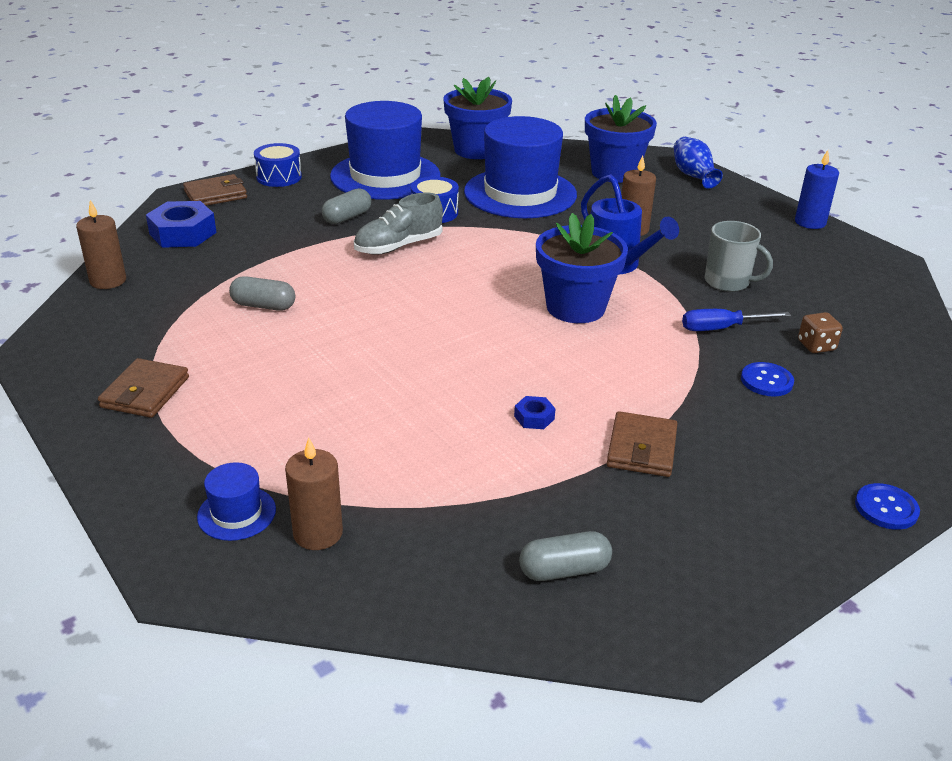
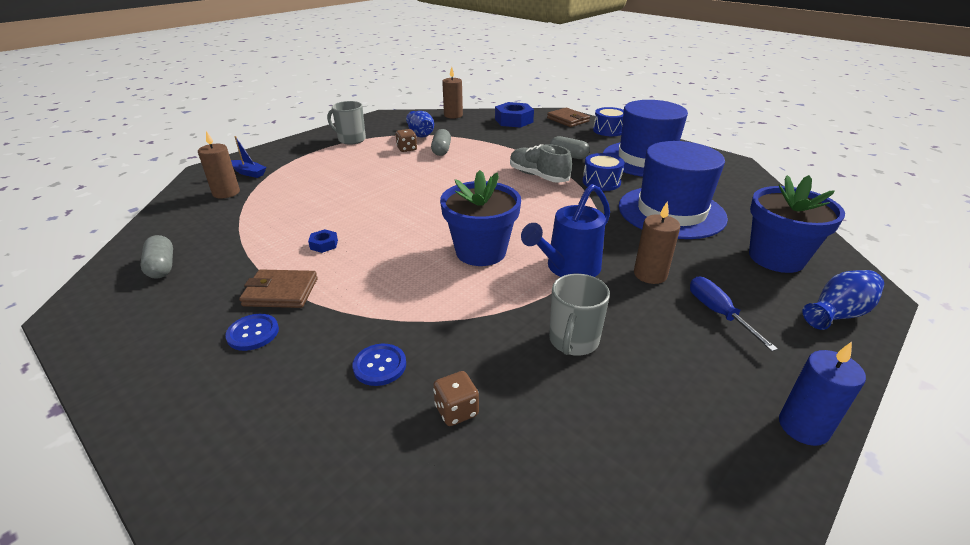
camera: 80 degrees right, 0 degrees up
(145, 392) = (351, 139): brown wallet -> grey mug
(179, 319) = (420, 135): none -> blue vase
(236, 336) = (407, 149): none -> brown dice
(236, 513) = (249, 173): blue hat -> blue boat
(476, 150) = (737, 186): blue flower pot -> none
(721, 328) = (472, 335): blue screwdriver -> blue screwdriver (718, 313)
(886, 508) = (158, 446): blue button -> blue button (253, 333)

